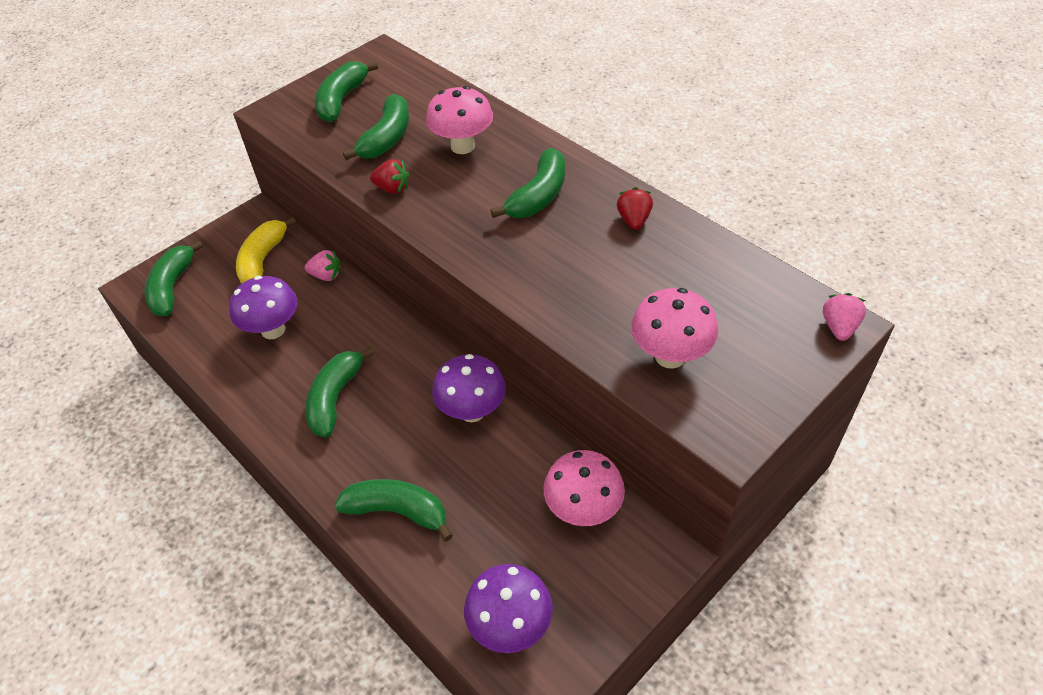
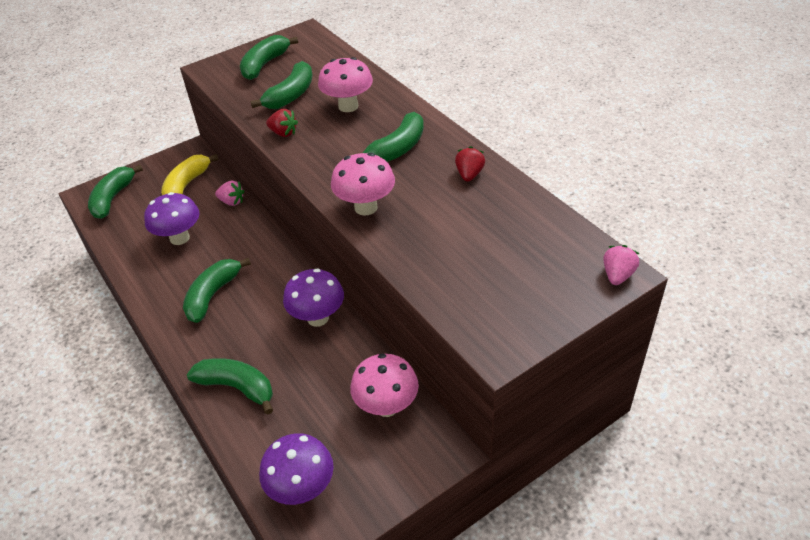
camera: 10 degrees right, 5 degrees down
(670, 356) = (467, 282): pink mushroom -> pink mushroom (366, 207)

